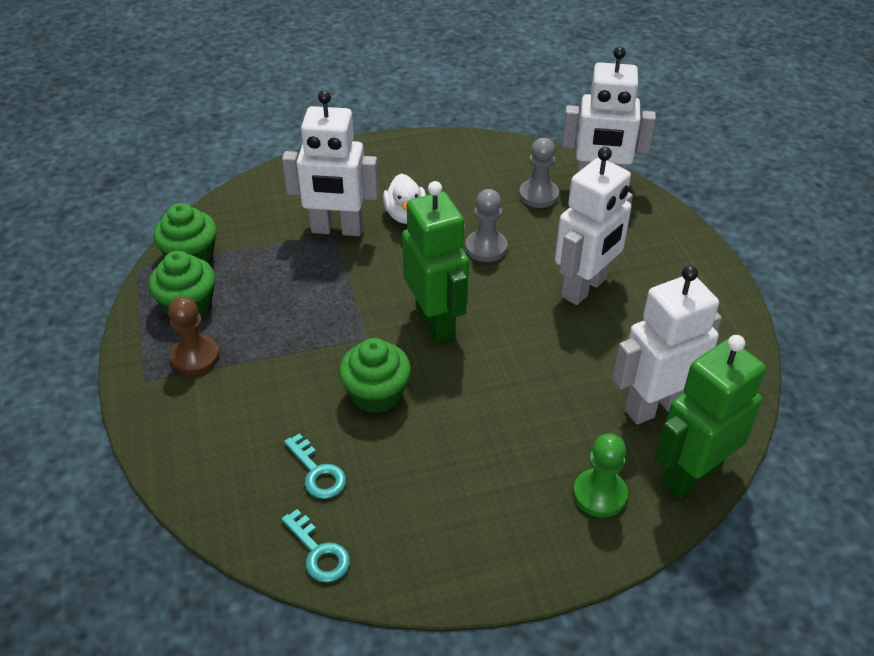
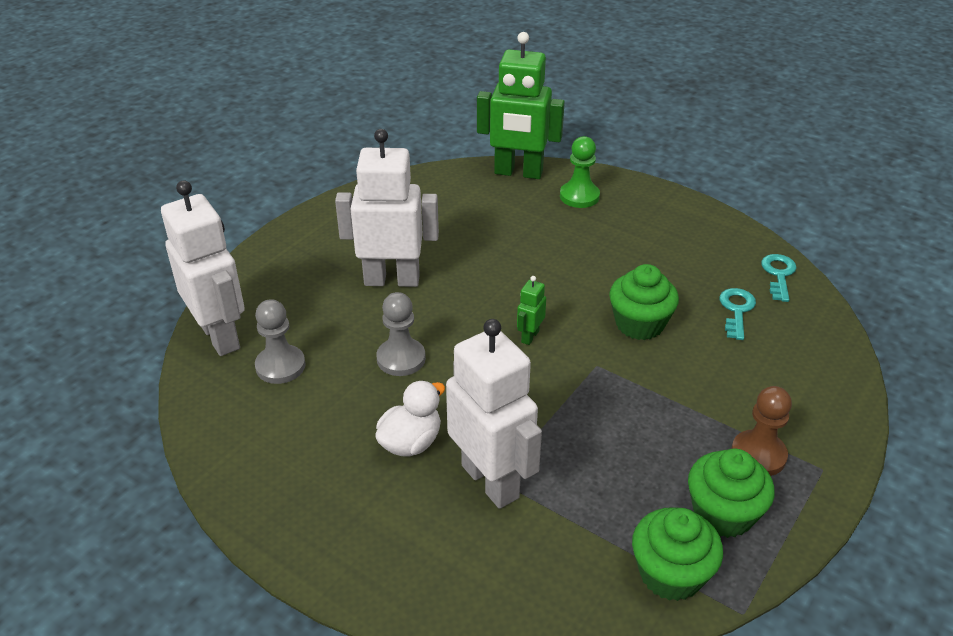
camera: 130 degrees left, 5 degrees down
(436, 322) = (529, 336): green robot -> green robot, size x0.42
(654, 406) = (480, 203): white robot -> none

